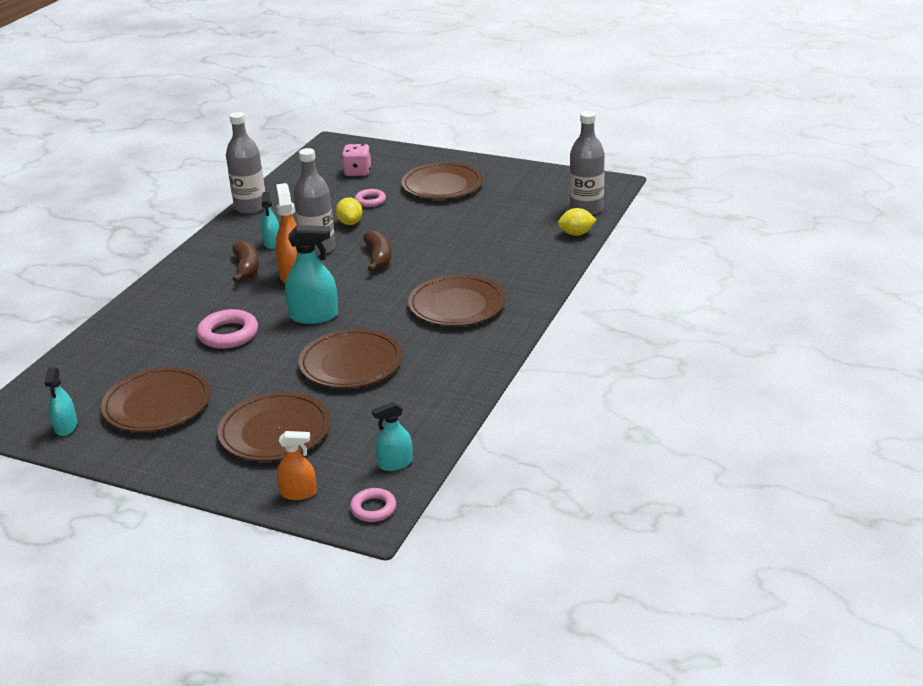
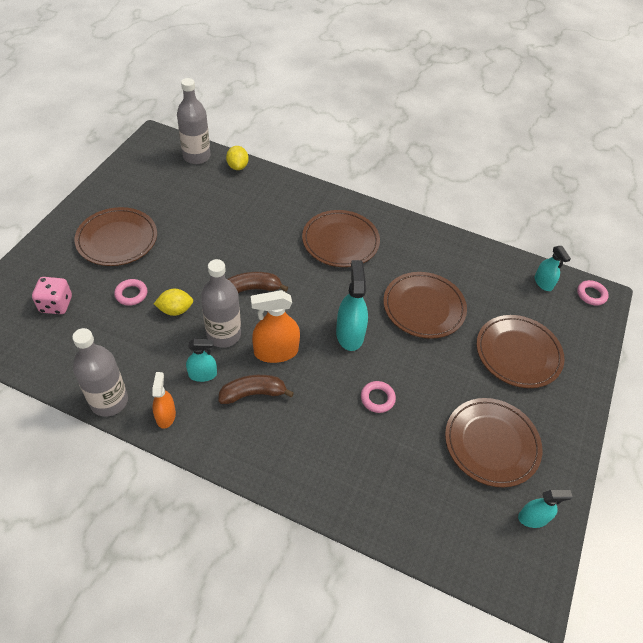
camera: 95 degrees left, 20 degrees up
(228, 334) = (377, 398): pink ring -> pink ring, size x0.62
(298, 493) = (585, 335): orange spray bottle -> orange spray bottle (165, 416)

